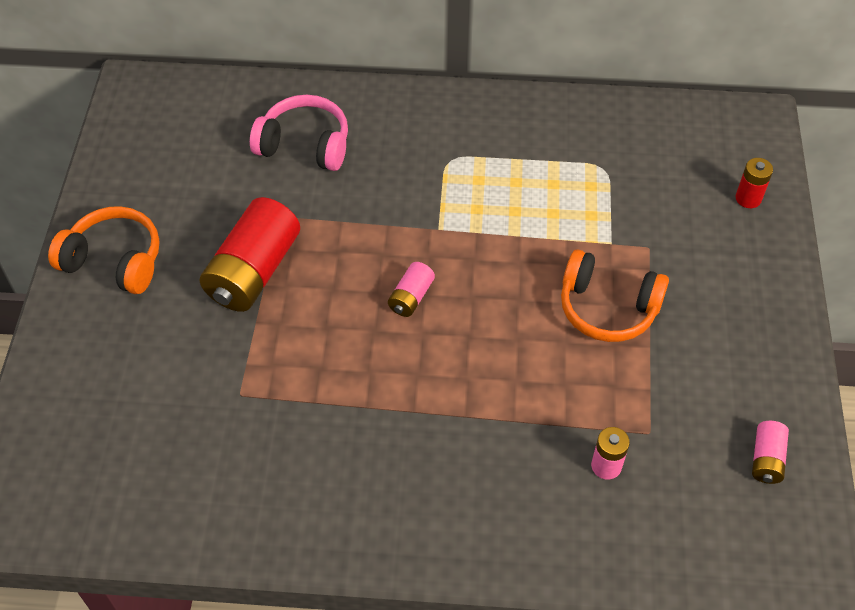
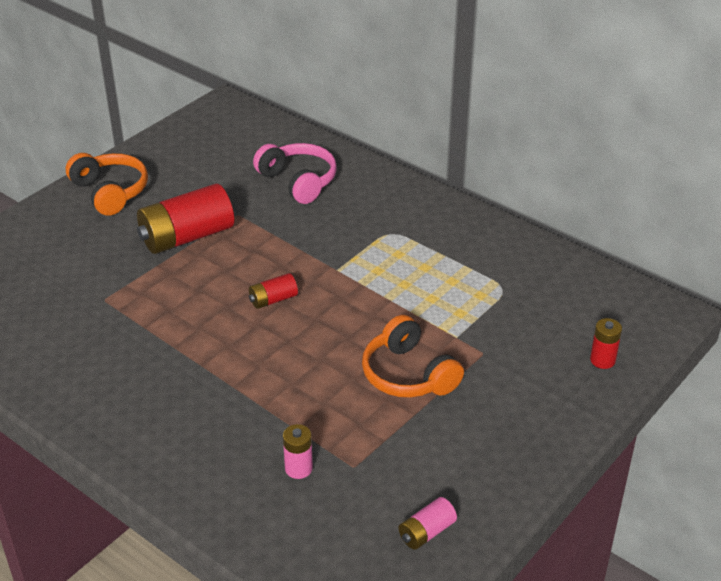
camera: 35 degrees right, 15 degrees down
(411, 297) = (273, 300): pink battery -> red battery

